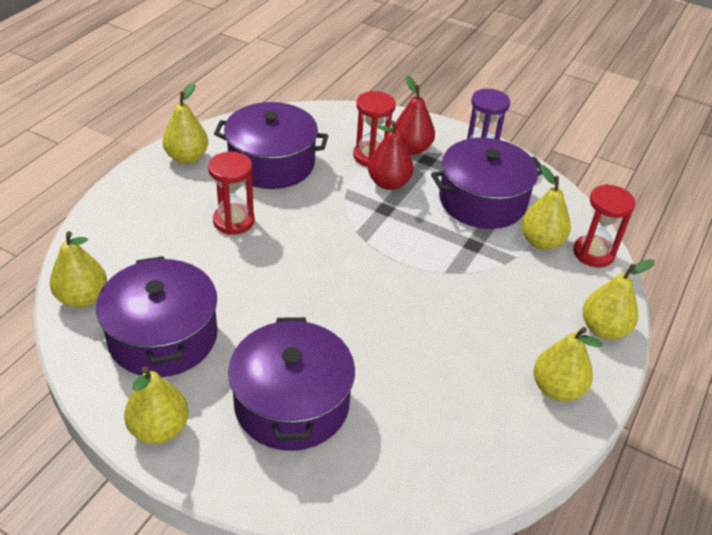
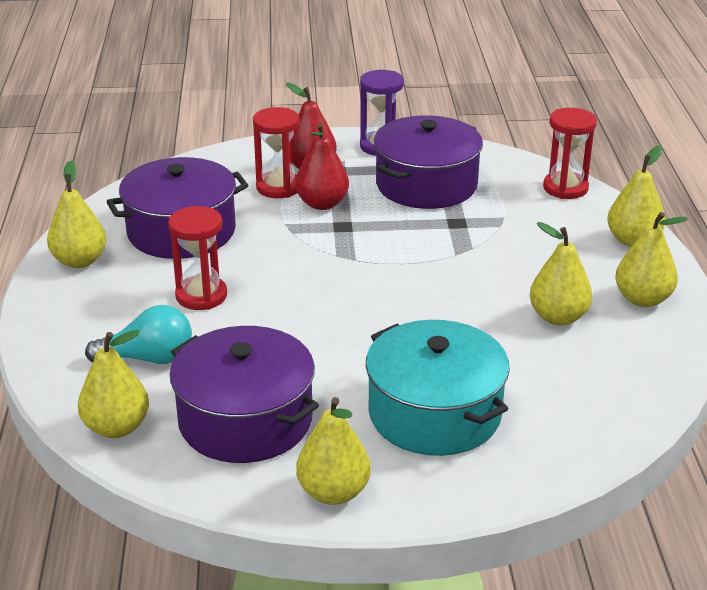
camera: 30 degrees left, 10 degrees down
(153, 254) = (148, 358): none -> turquoise light bulb
(292, 403) = (434, 413): purple pot -> turquoise pot
(541, 241) = (513, 196): yellow pear -> yellow pear (558, 317)

